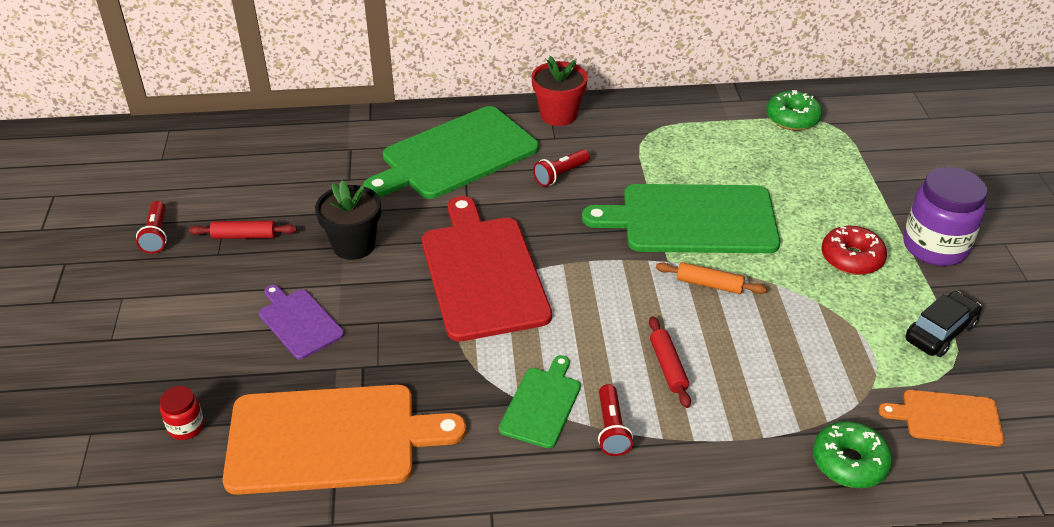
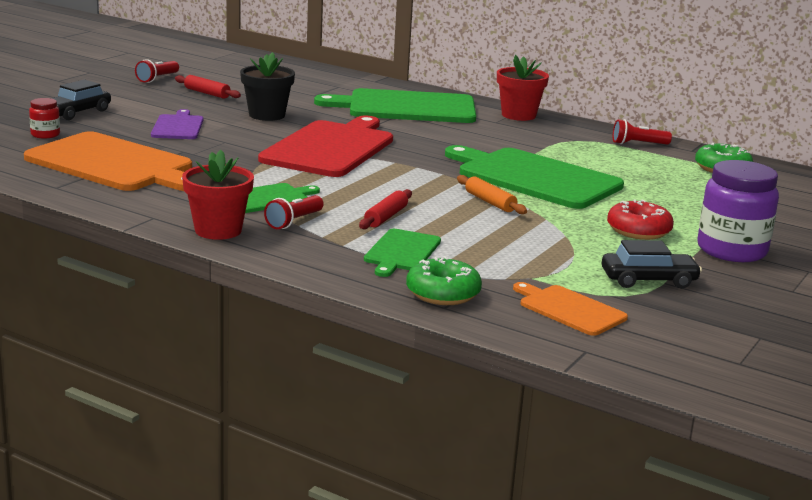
camera: 35 degrees right, 20 degrees down
(160, 359) = (76, 112): none -> black car
(560, 175) = (468, 134): red flashlight -> red flashlight (638, 144)
(572, 493) = (218, 230): none -> red flower pot
(746, 418) = (401, 252): none -> green cutting board

